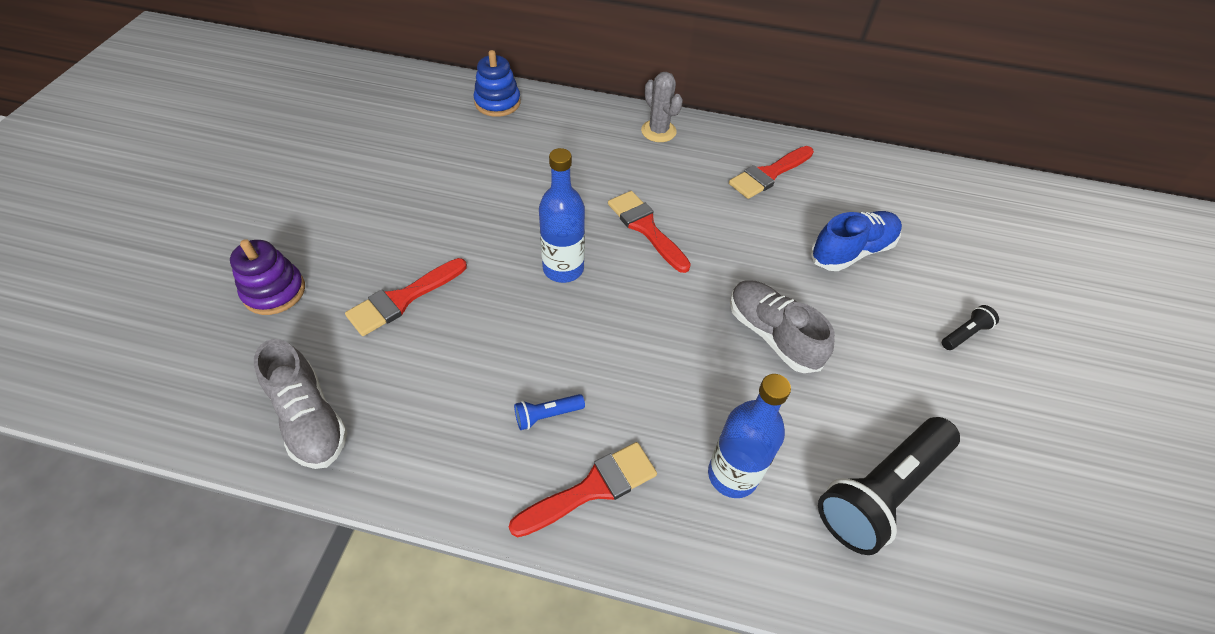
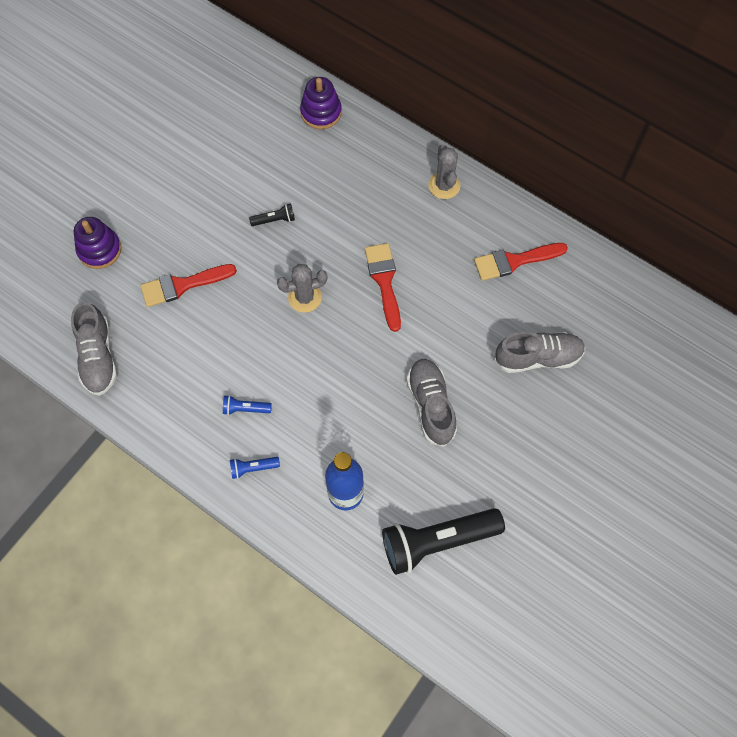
camera: 25 degrees right, 15 degrees up
(497, 103) = (321, 112): blue stacking toy -> purple stacking toy
(563, 269) = (305, 297): blue bottle -> grey cactus
(592, 488) = (253, 468): red brush -> blue flashlight
(852, 251) = (538, 357): blue shoe -> grey shoe
(965, 334) = (579, 457): black flashlight -> black flashlight (274, 220)

